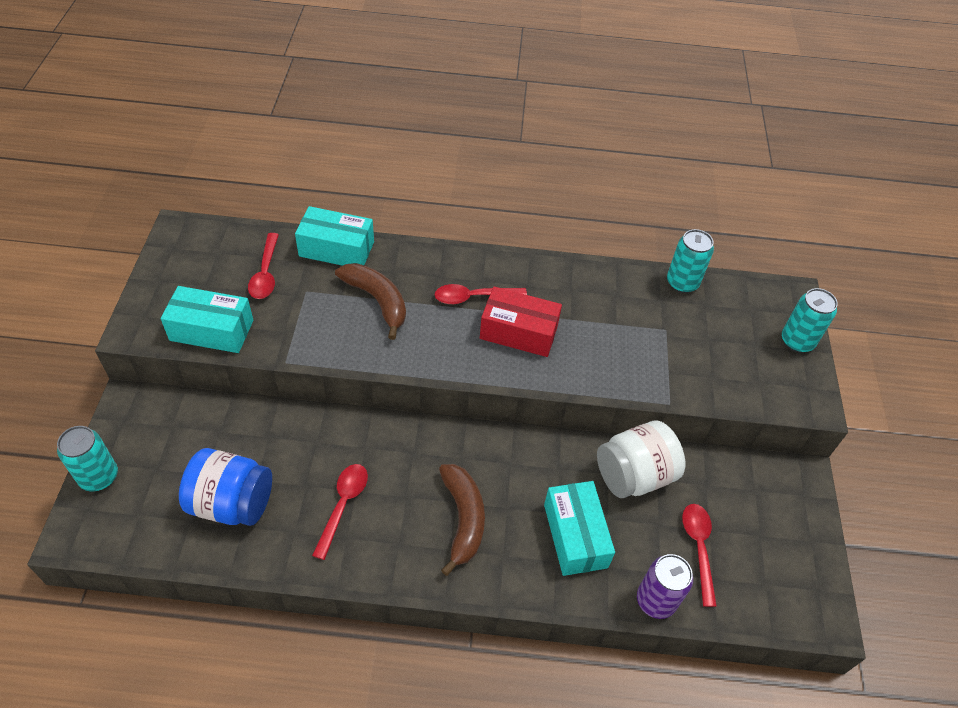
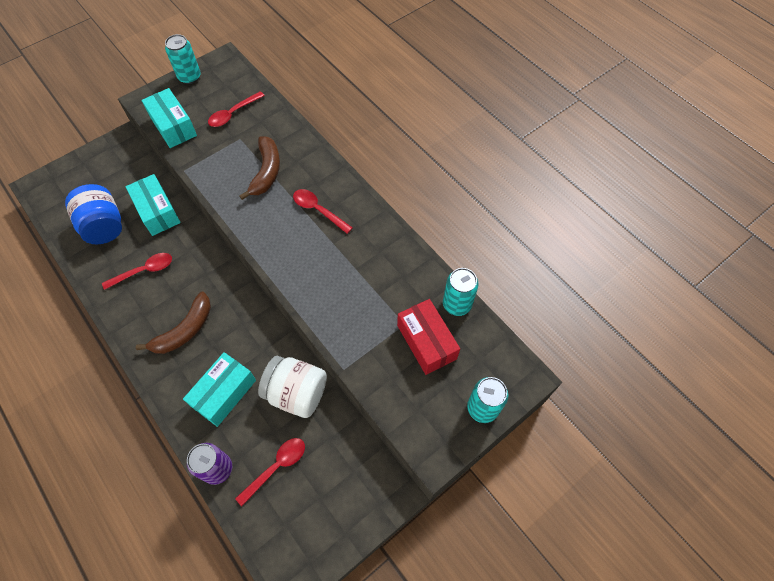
camera: 50 degrees right, 10 degrees up
(99, 476) = (73, 166): turquoise can -> turquoise can (189, 77)
(336, 249) = (283, 126): turquoise box -> turquoise box (157, 211)
(518, 332) = (315, 251): red box -> red box (426, 342)

